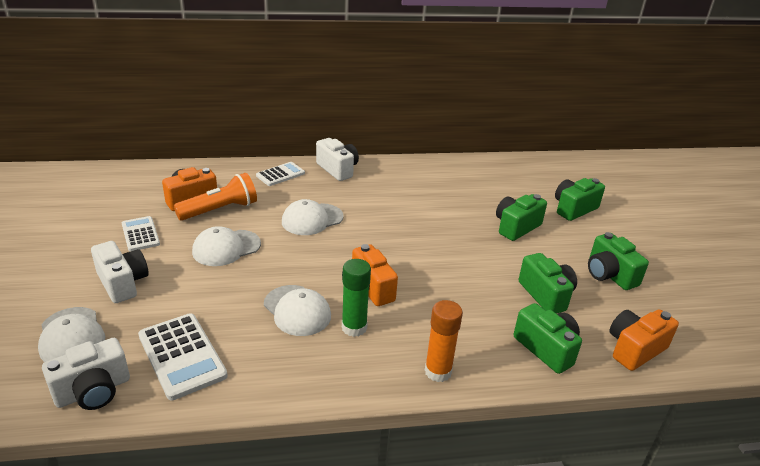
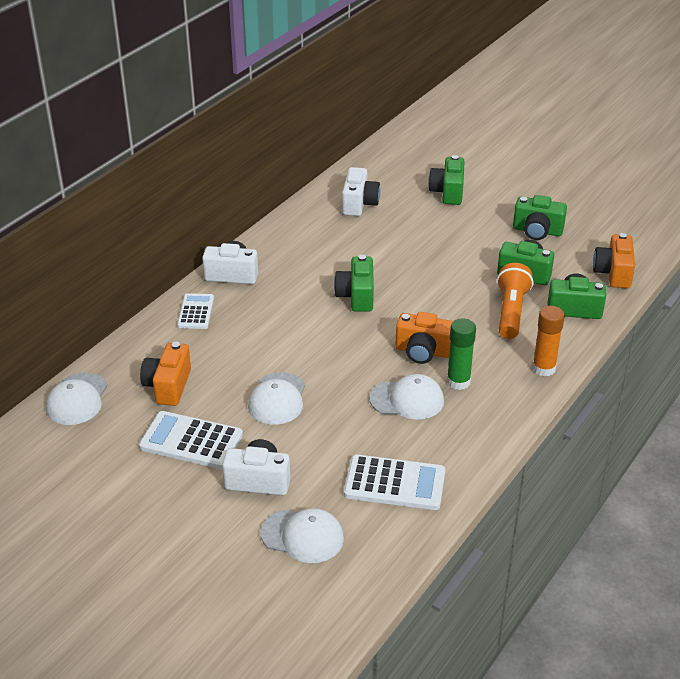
camera: 45 degrees left, 5 degrees up
(93, 391) = (386, 546): white camera -> white camera (359, 204)
(140, 234) = (191, 441): white calculator -> white calculator, size x1.57
(220, 210) = (211, 375): orange flashlight -> orange flashlight (511, 311)
(312, 219) = (294, 330): white cap -> white cap (77, 399)
(516, 227) = (435, 234): green camera -> green camera (356, 296)

